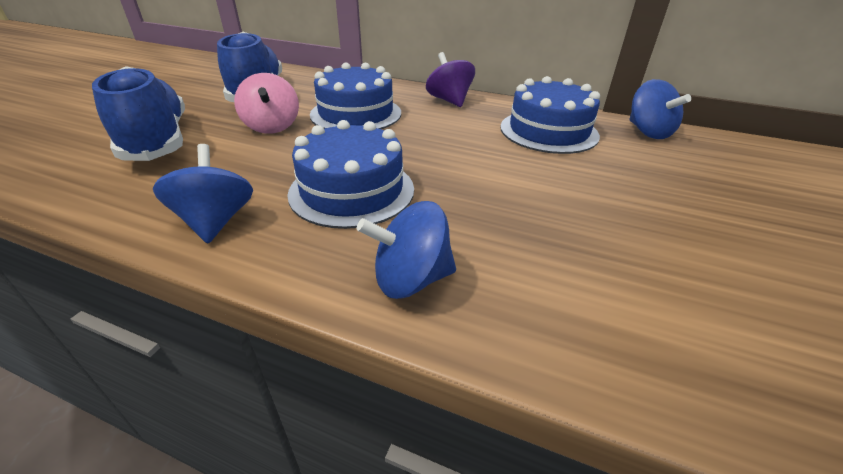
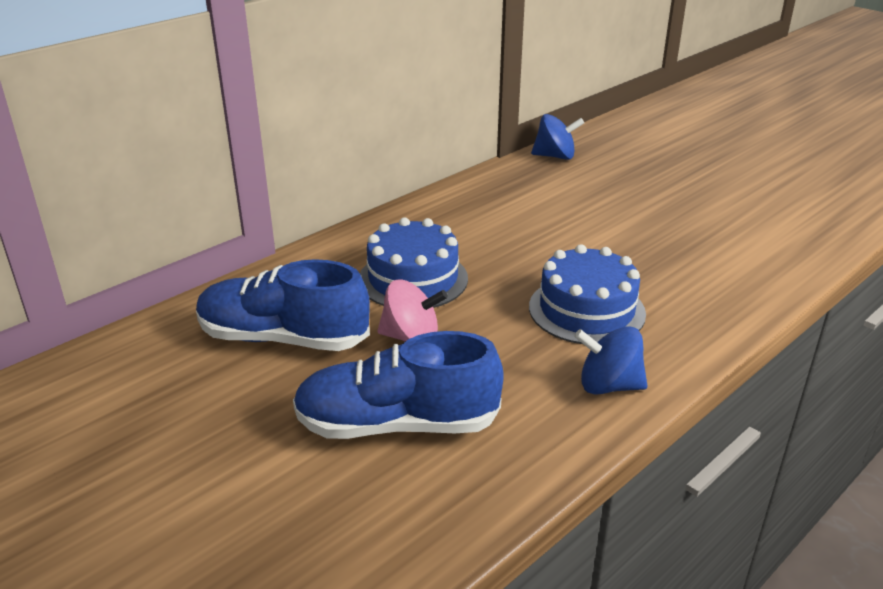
camera: 65 degrees left, 5 degrees down
(411, 279) = (715, 307): blue spinning top -> none
(449, 100) = (418, 219): purple spinning top -> none
(548, 131) = (527, 194): blue cake -> none

